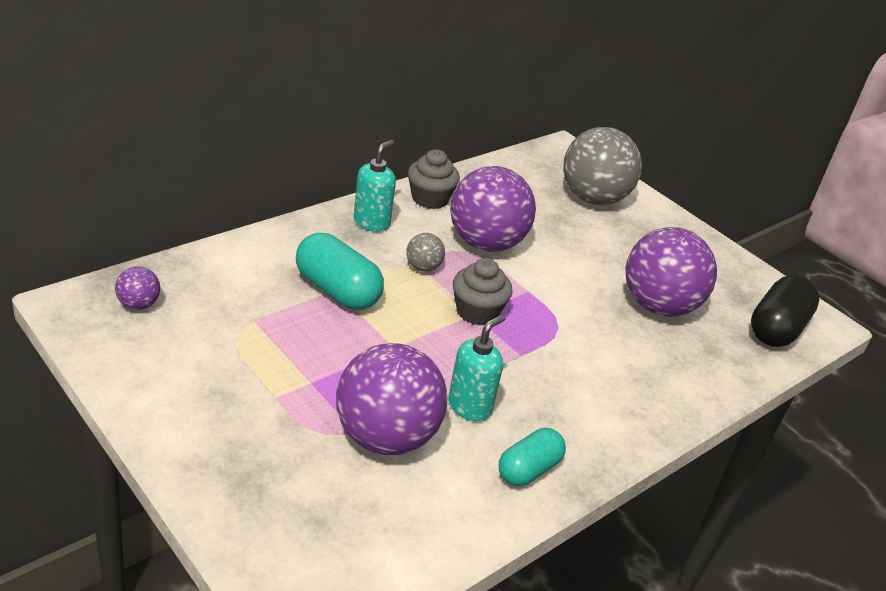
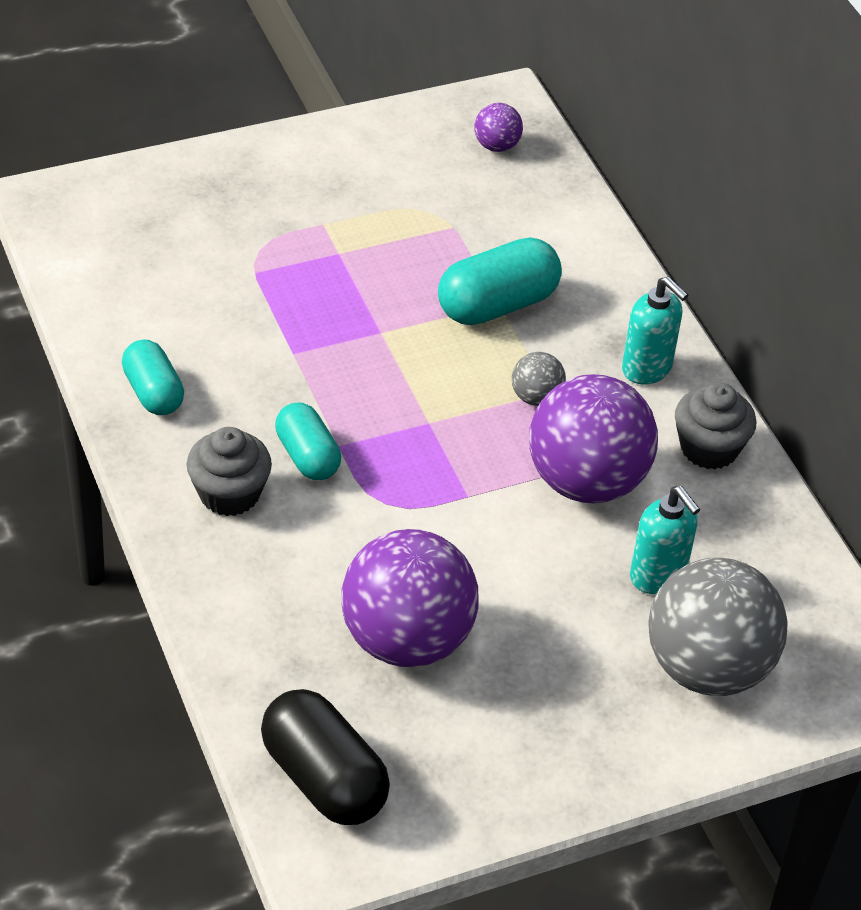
camera: 110 degrees right, 10 degrees up
(386, 437) = (238, 293): purple ball -> none
(470, 407) = (262, 371): turquoise soap dispenser -> turquoise soap dispenser (658, 576)
(477, 312) = (432, 427): grey cupcake -> grey cupcake (229, 494)
(541, 369) = (307, 456): none -> turquoise capsule

